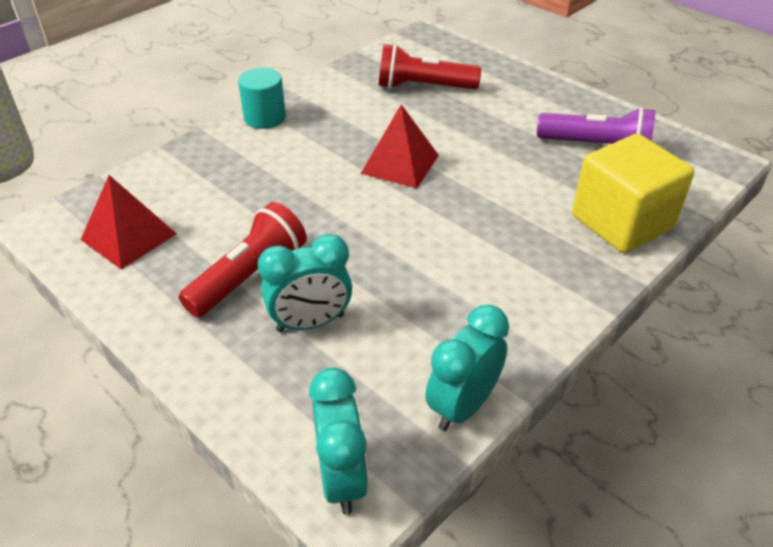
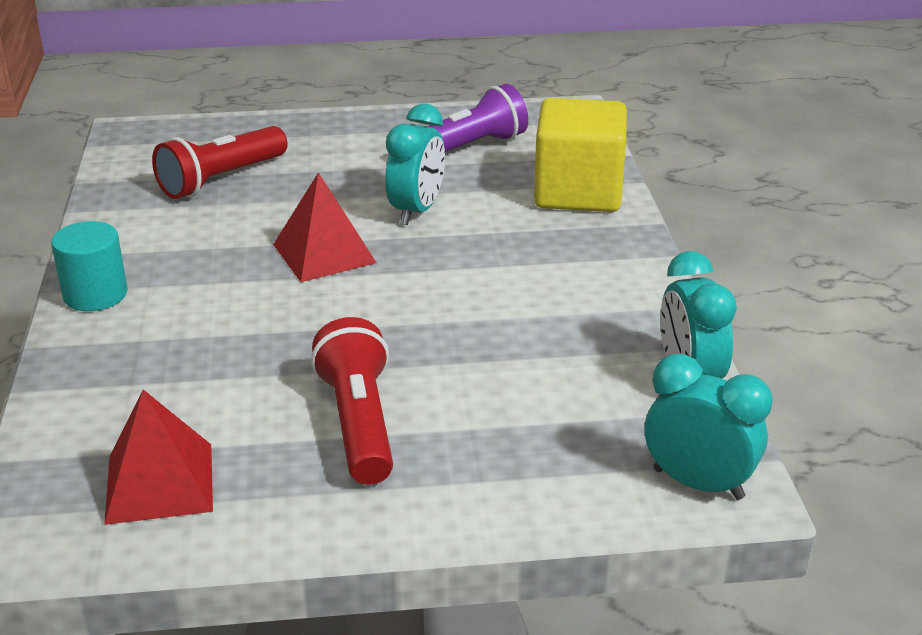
camera: 50 degrees left, 10 degrees down
(310, 323) = (482, 414): turquoise clock -> turquoise clock (416, 211)

